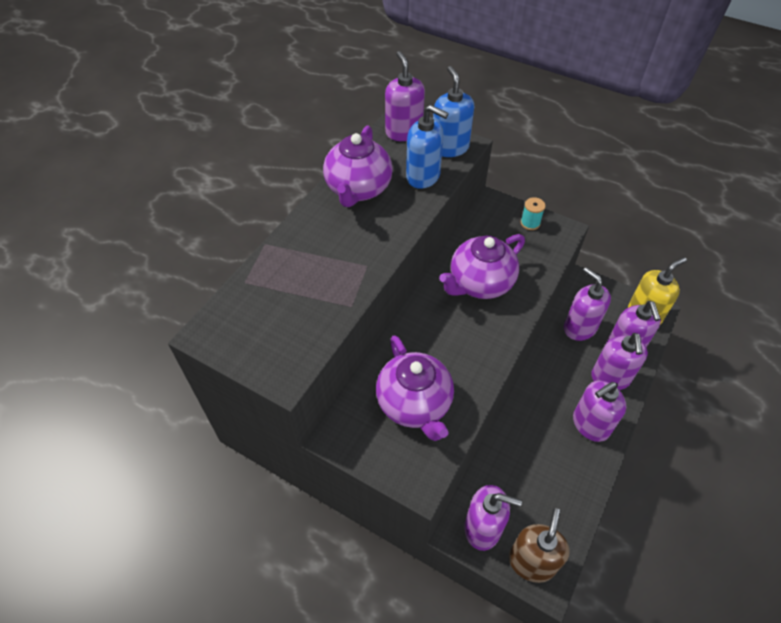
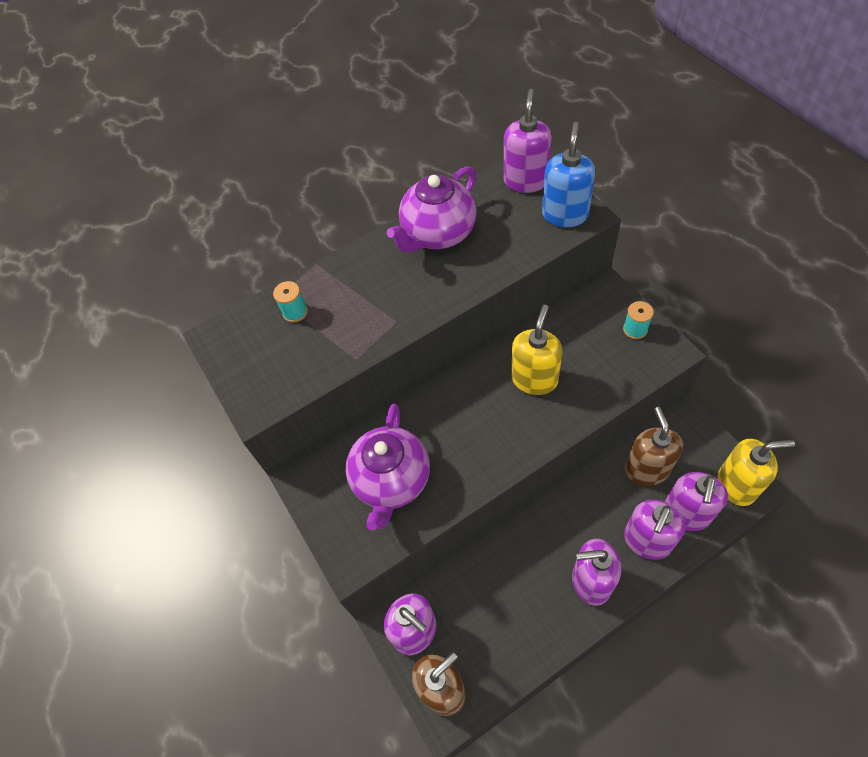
camera: 35 degrees right, 5 degrees up
(271, 288) = (295, 312): none -> turquoise spool
(423, 176) = (514, 240): blue soap dispenser -> none
(480, 283) = (534, 379): purple teapot -> yellow soap dispenser
(579, 328) = (646, 469): purple soap dispenser -> brown soap dispenser

